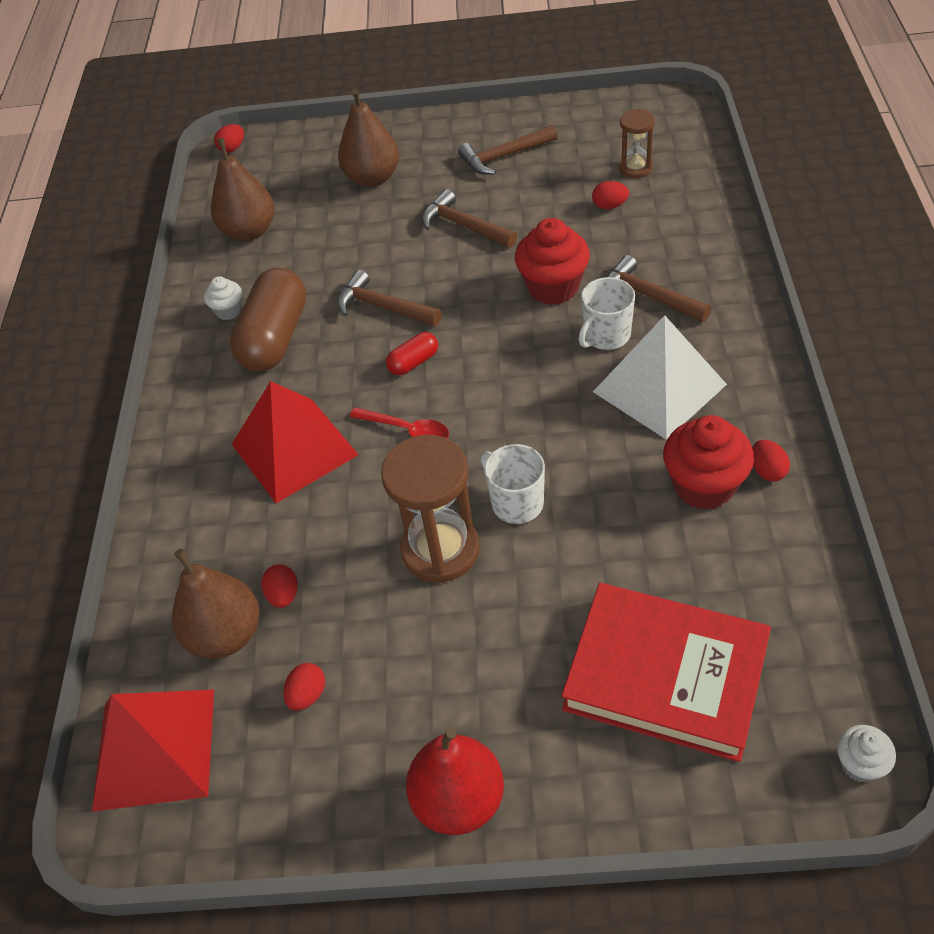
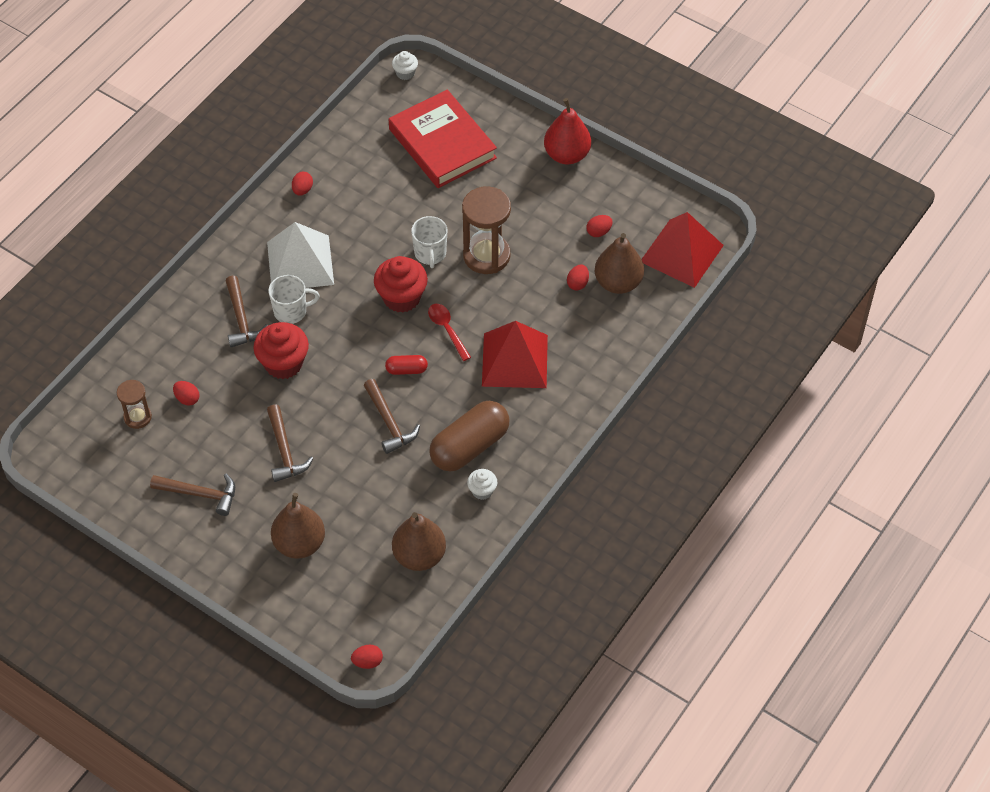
camera: 150 degrees left, 5 degrees up
(704, 486) = (338, 203): red cupcake -> red cupcake (401, 297)

